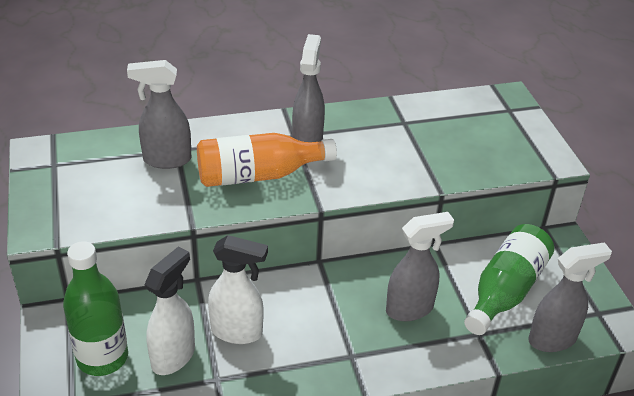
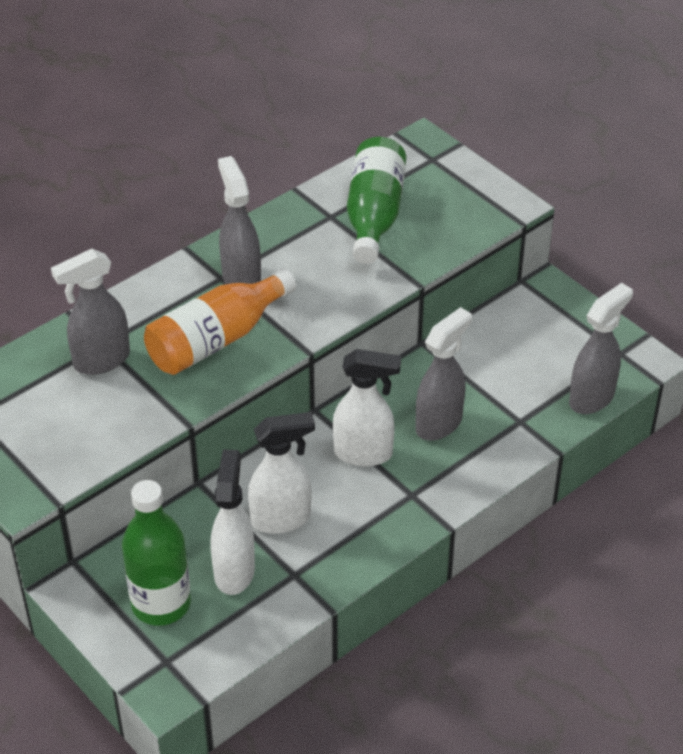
camera: 25 degrees left, 5 degrees up
(335, 308) = (364, 453): none -> white spray bottle
(505, 291) = (521, 366): green bottle -> green bottle (374, 215)

